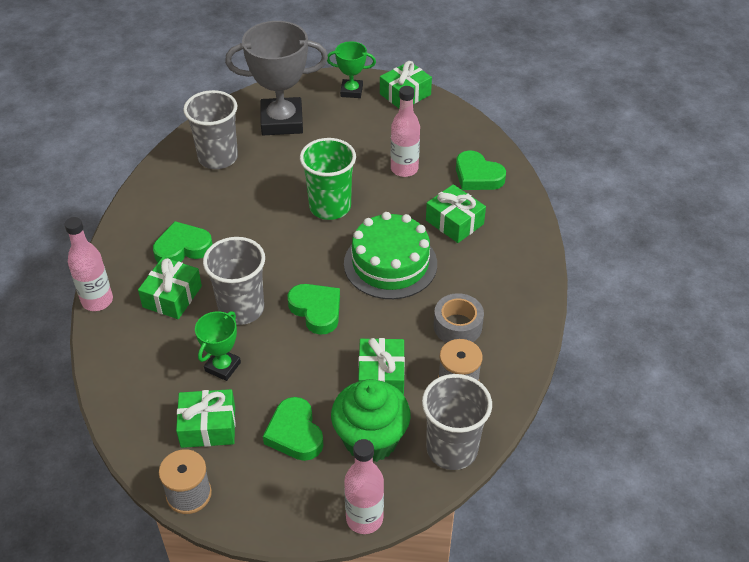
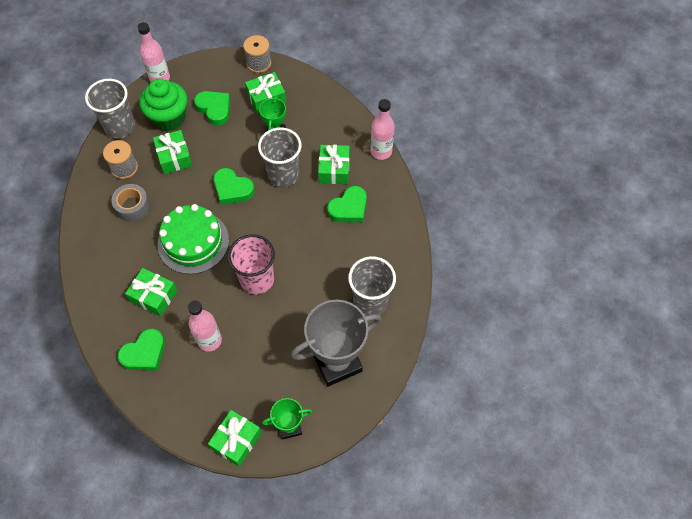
camera: 160 degrees right, 15 degrees up
(330, 207) = (257, 280): green cup -> pink cup
(477, 176) = (144, 353): green heart -> green heart turned 120 degrees clockwise

